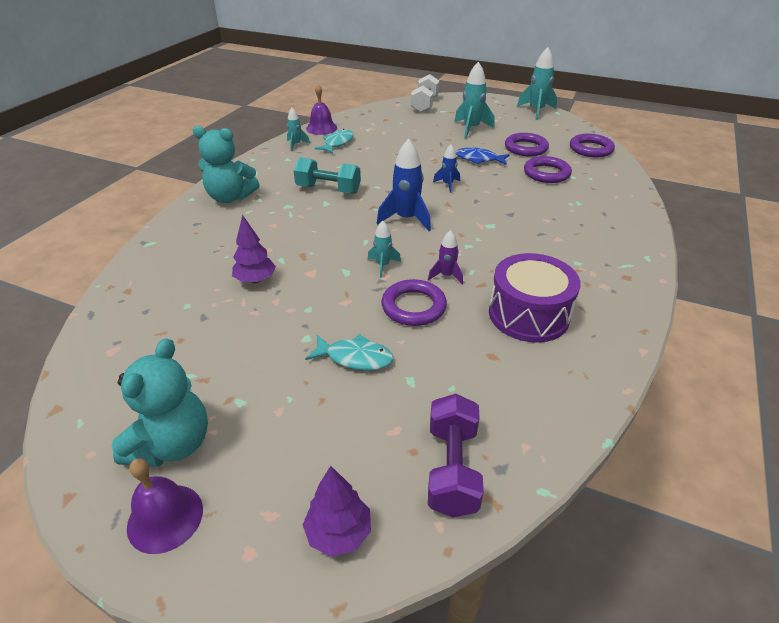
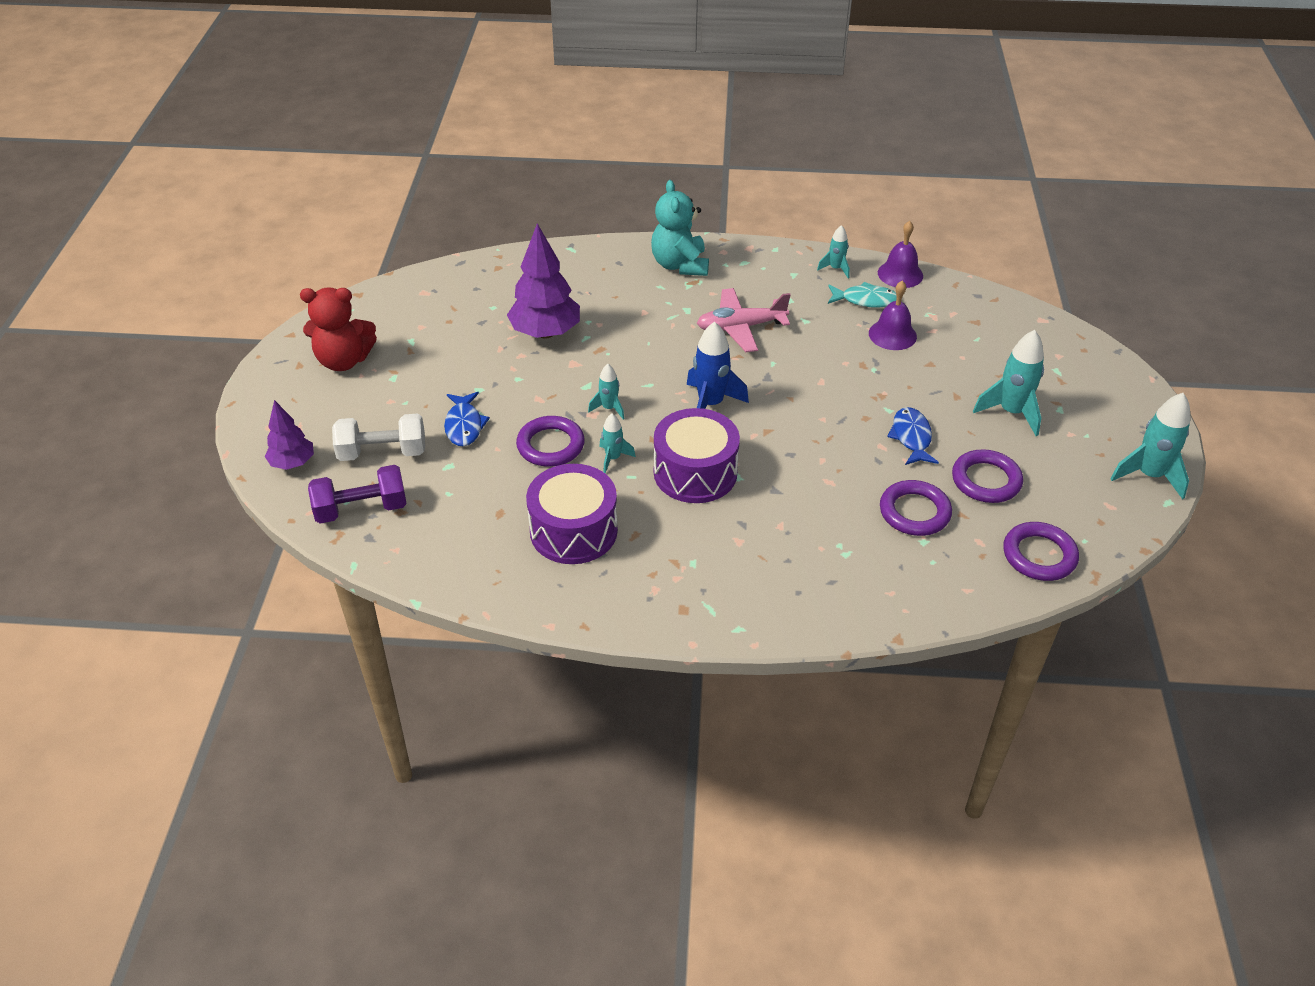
camera: 70 degrees right, 5 degrees up
(165, 518) = (286, 381): purple bell -> purple bell (892, 335)
(172, 444) = (344, 360): turquoise teddy bear -> red teddy bear
(255, 280) = (545, 333): purple tree -> purple tree, size x1.70
(328, 189) = (740, 327): turquoise dumbbell -> pink plane
(355, 358) = (464, 425): turquoise fish -> blue fish
(424, 105) = (1064, 347): white dumbbell -> white dumbbell (382, 452)
(446, 276) = (613, 458): purple rocket -> turquoise rocket
(447, 185) = (816, 421): blue rocket -> none
(480, 241) = (695, 473): none -> purple drum

